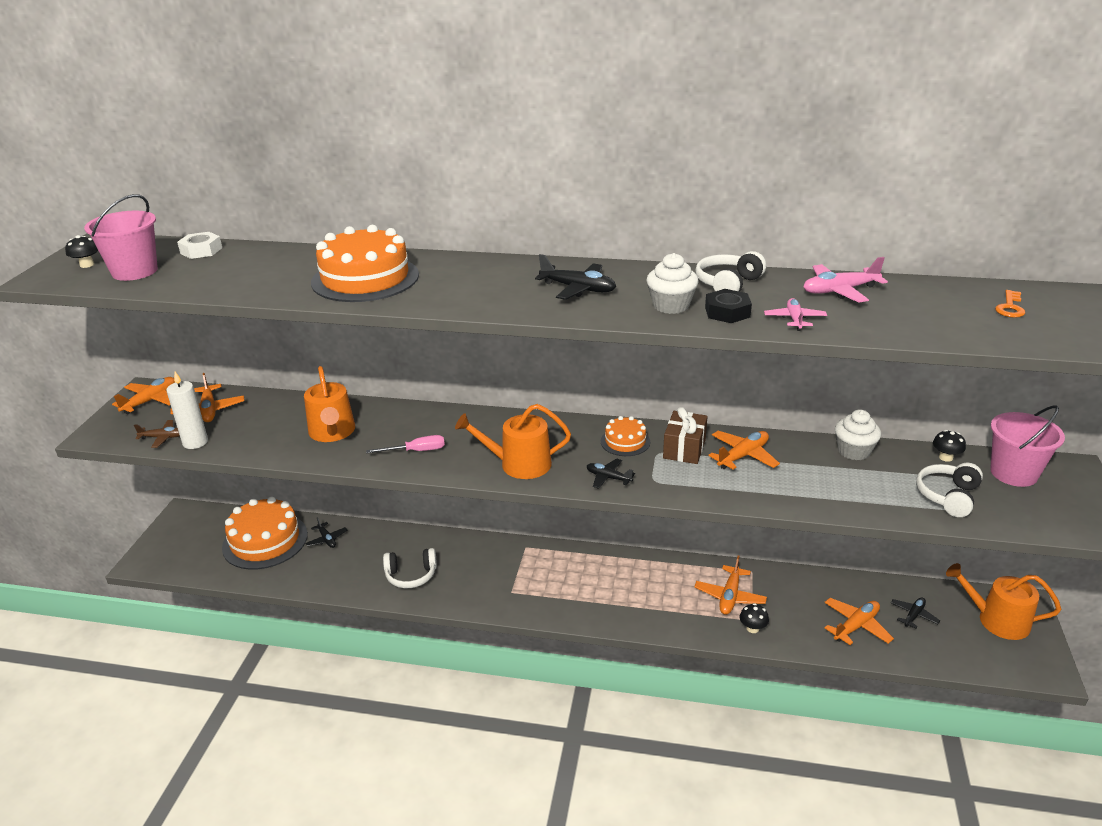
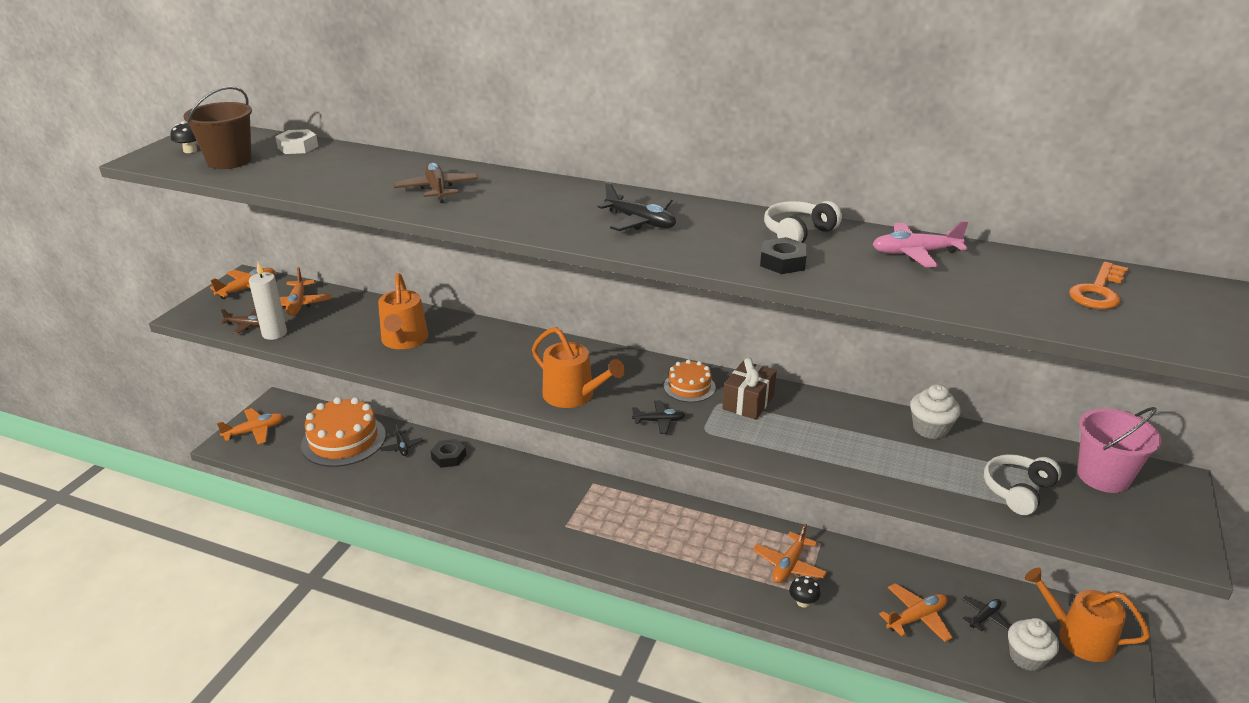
camera: 10 degrees right, 0 degrees up
(134, 271) = (229, 161): pink bucket -> brown bucket
(365, 278) = (437, 190): orange cake -> brown plane
(377, 542) = (449, 457): none -> black nut
(411, 575) = (472, 494): white headphones -> none
(416, 451) = (477, 369): pink screwdriver -> none
(519, 464) = (573, 395): orange watering can -> orange watering can turned 150 degrees counterclockwise
(608, 478) = (659, 421): black plane -> black plane turned 135 degrees clockwise
(671, 306) = (727, 249): white cupcake -> white cupcake (1027, 657)
(743, 456) = (807, 418): orange plane -> orange plane (254, 431)
(794, 319) = (851, 278): pink plane -> none
(945, 457) = (1031, 449): black mushroom -> none
(1010, 307) = (1098, 291): orange key -> orange key, size x1.53

